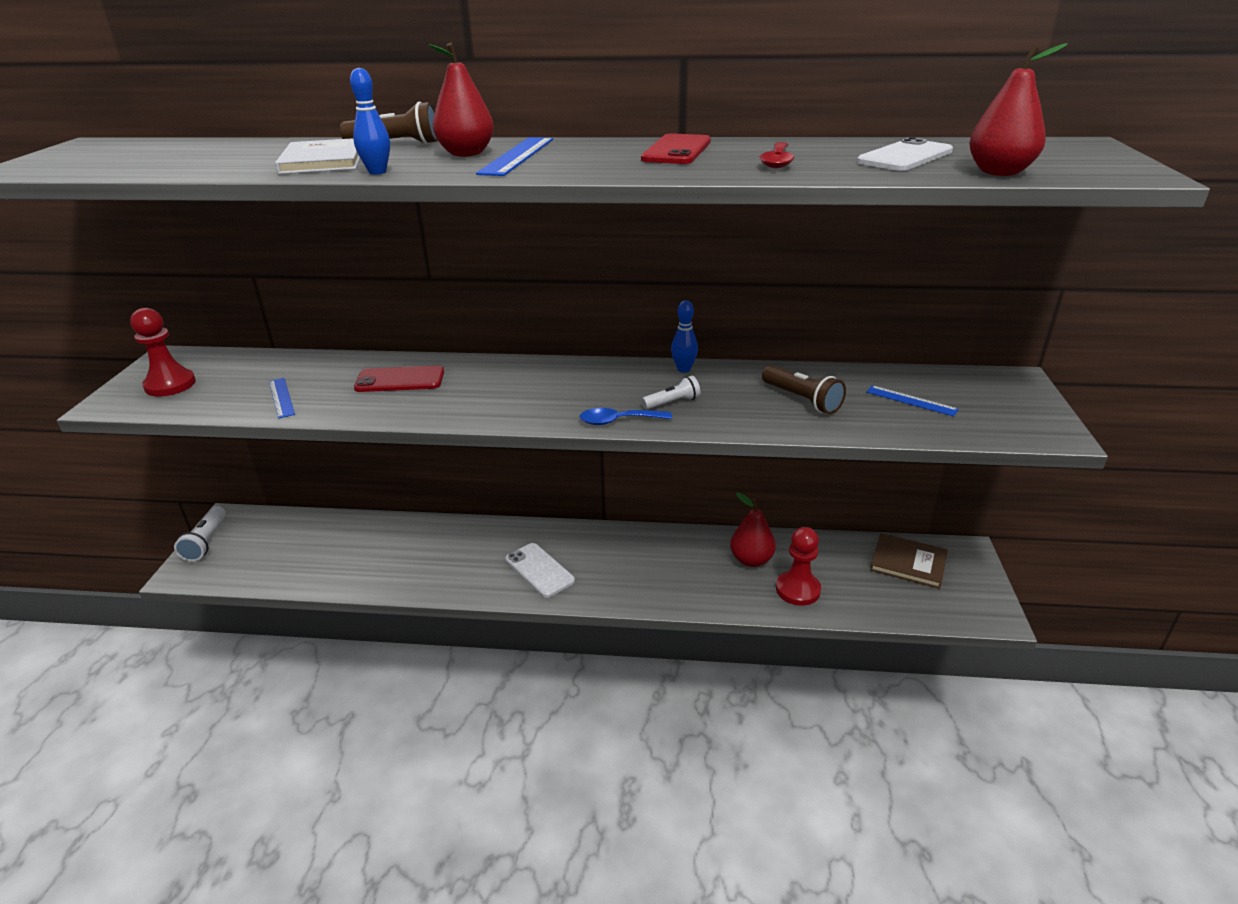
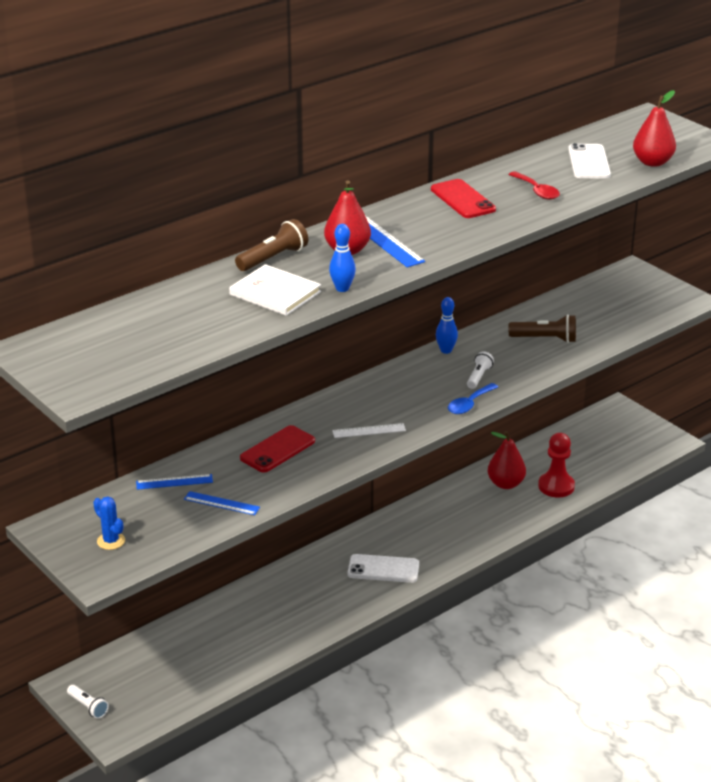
camera: 45 degrees left, 0 degrees up
(170, 385) = (111, 541): red pawn -> blue cactus
(206, 542) = (88, 707): white flashlight -> white flashlight, size x0.66
(492, 400) = (369, 431): none -> white ruler
(908, 562) = (595, 434): brown book -> none
(911, 401) = (600, 311): blue ruler -> blue ruler (174, 482)

